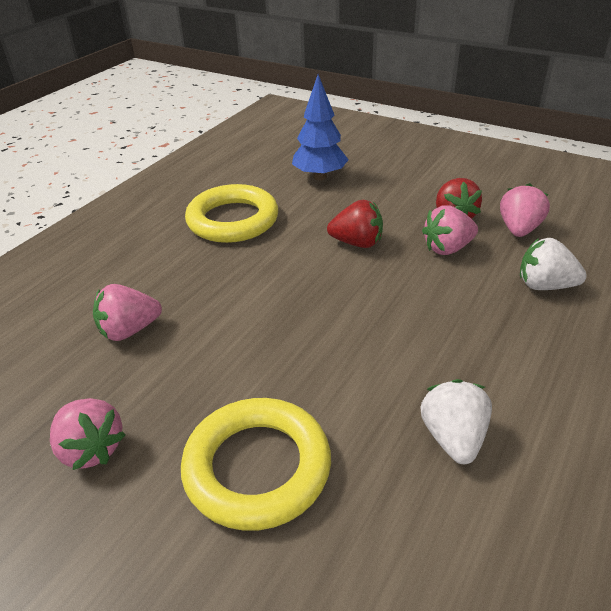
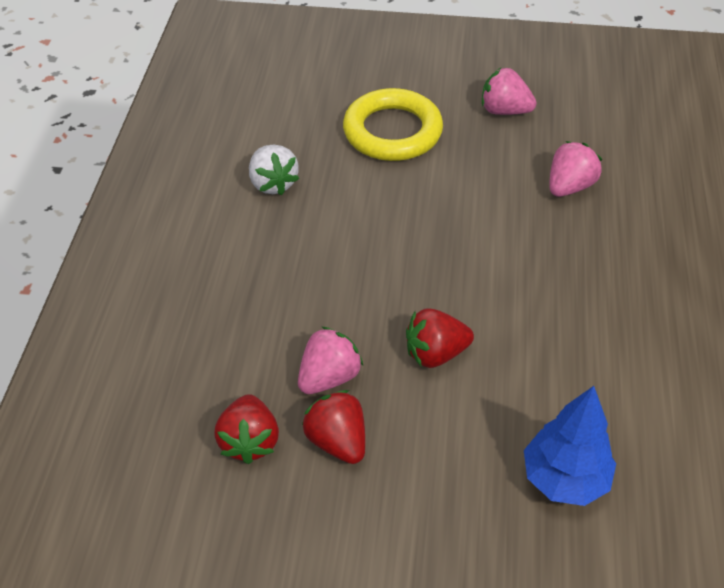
camera: 155 degrees right, 10 degrees up
(233, 220) = (605, 346): yellow ring -> none
(519, 229) = (249, 441): pink strawberry -> red strawberry
(544, 285) = (214, 351): white strawberry -> none

